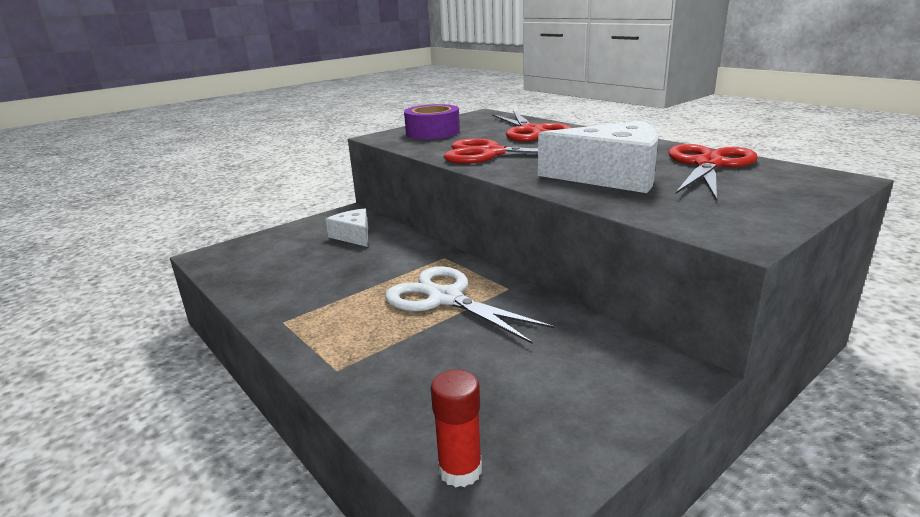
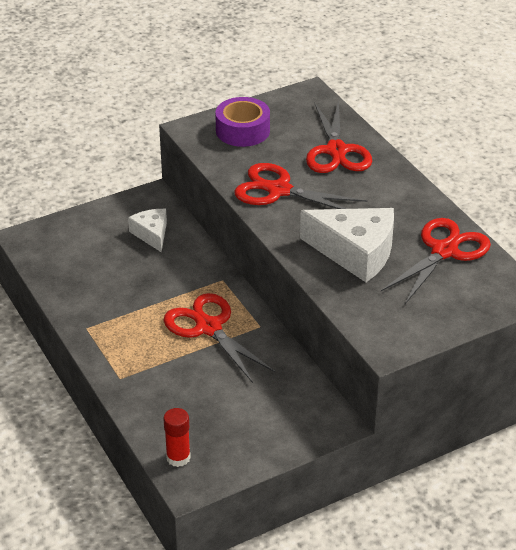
camera: 10 degrees right, 15 degrees up
(444, 298) = (208, 327): white scissors -> red scissors

